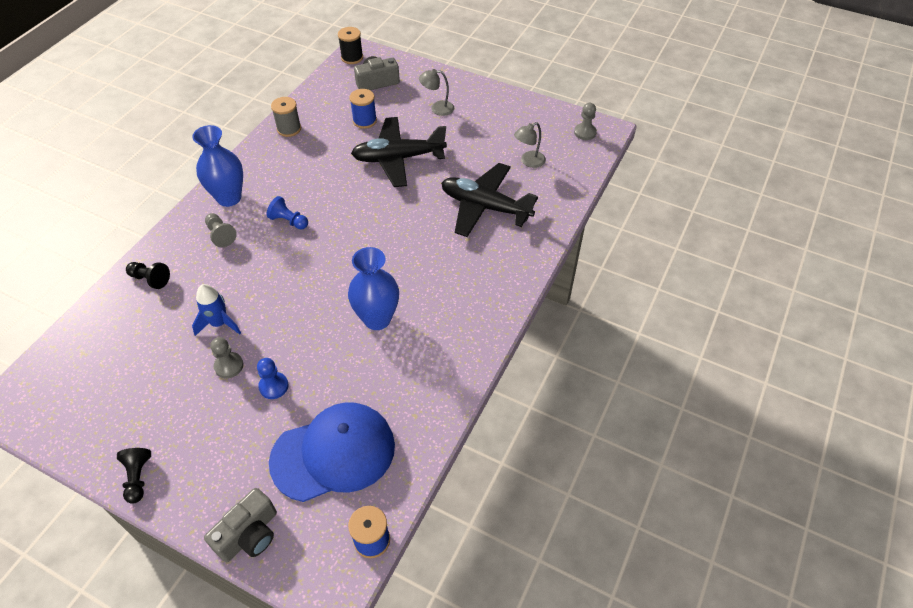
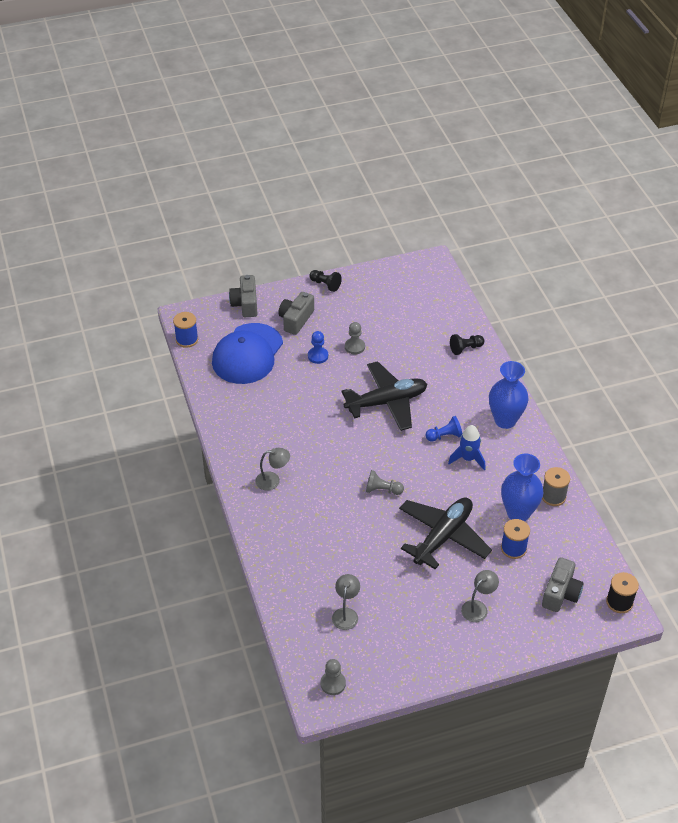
camera: 135 degrees right, 5 degrees down
(219, 323) = (391, 359): blue rocket -> blue rocket (468, 459)
(221, 235) = (470, 397): grey pawn -> grey pawn (382, 490)
(231, 455) = (296, 320): none -> grey camera
(377, 319) = (308, 424): blue vase -> blue vase (518, 513)
(469, 292) = (273, 480): none -> grey lamp
(485, 207) = (333, 547): black plane -> black plane (387, 402)

